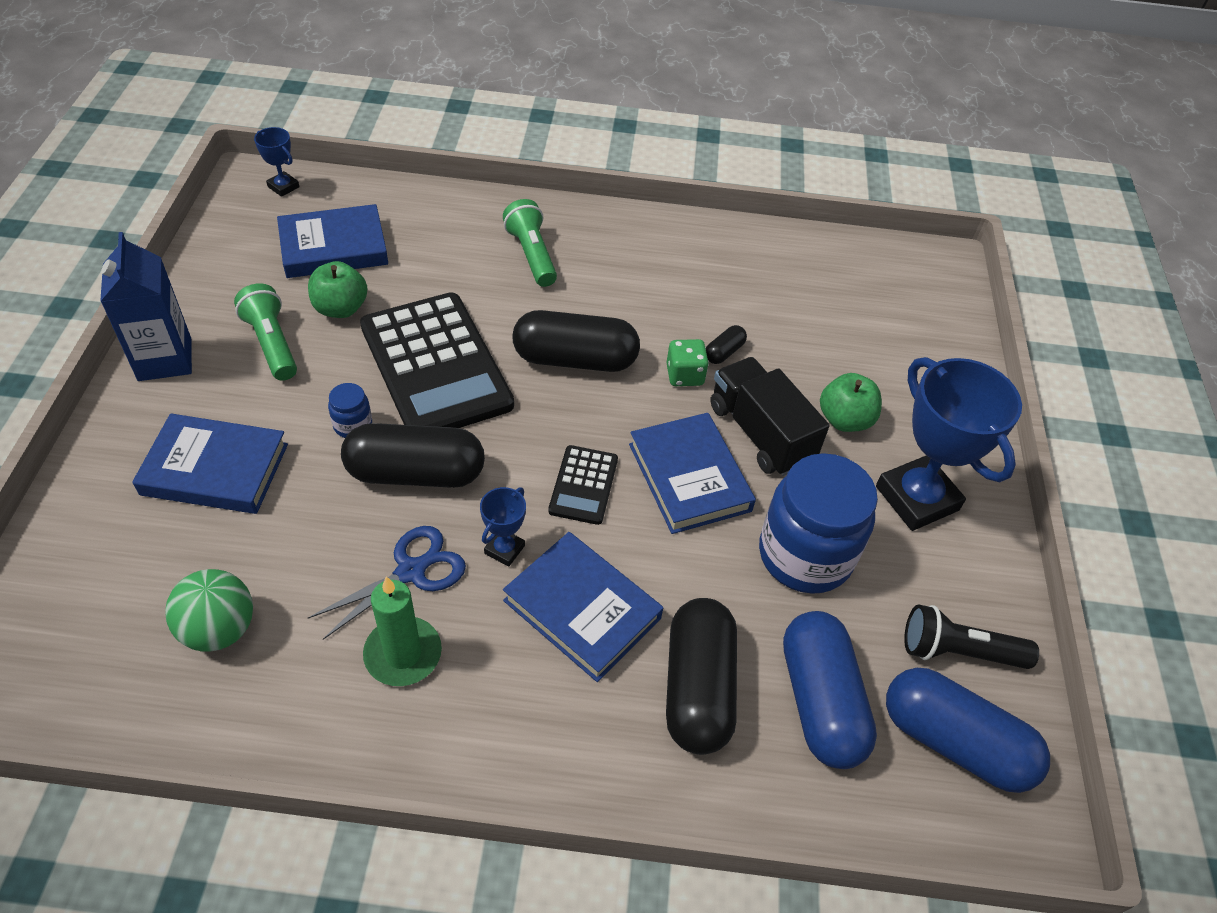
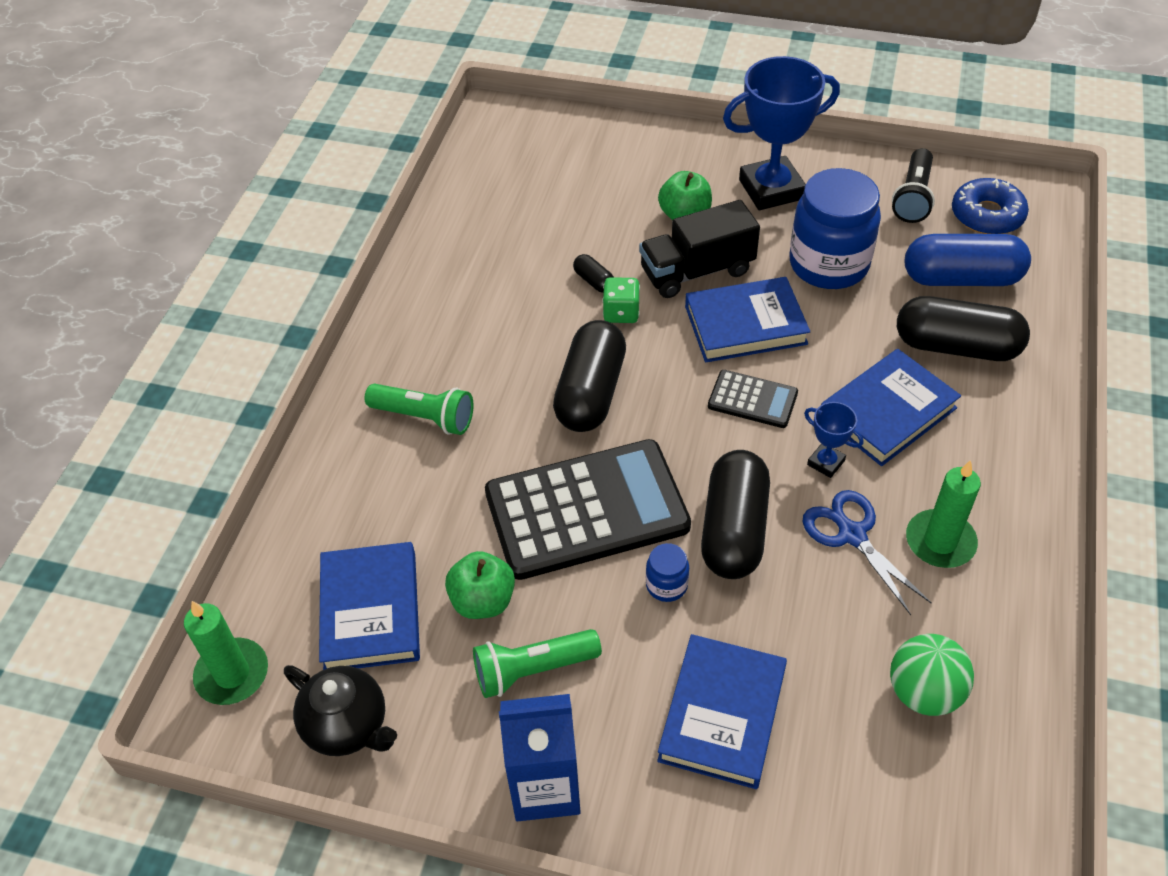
camera: 75 degrees left, 0 degrees up
(233, 248) = (347, 726): none -> black teapot
(283, 187) = (232, 674): blue trophy -> green candle
(531, 255) = (425, 417): green flashlight -> green flashlight turned 150 degrees counterclockwise
(954, 742) = (987, 215): blue capsule -> blue donut

